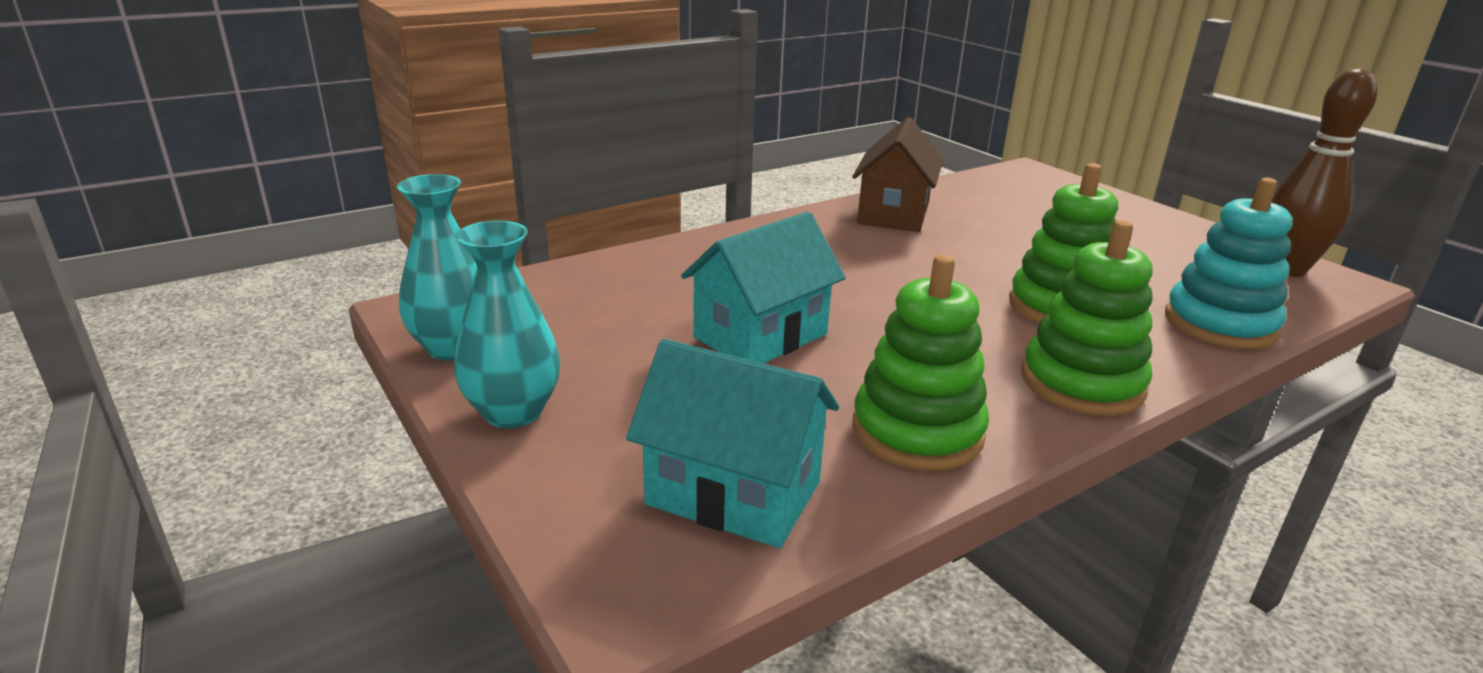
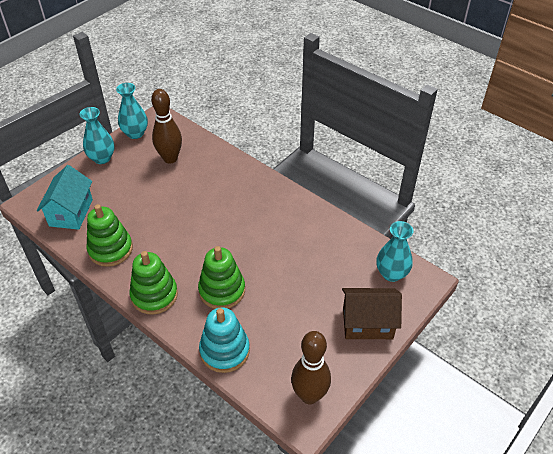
camera: 75 degrees right, 20 degrees up
(607, 312) = (170, 158): none -> brown bowling pin
(760, 335) = (165, 200): turquoise house -> none
(893, 214) = (311, 224): brown house -> brown house (367, 323)
(1015, 184) = (391, 273): none -> turquoise vase

